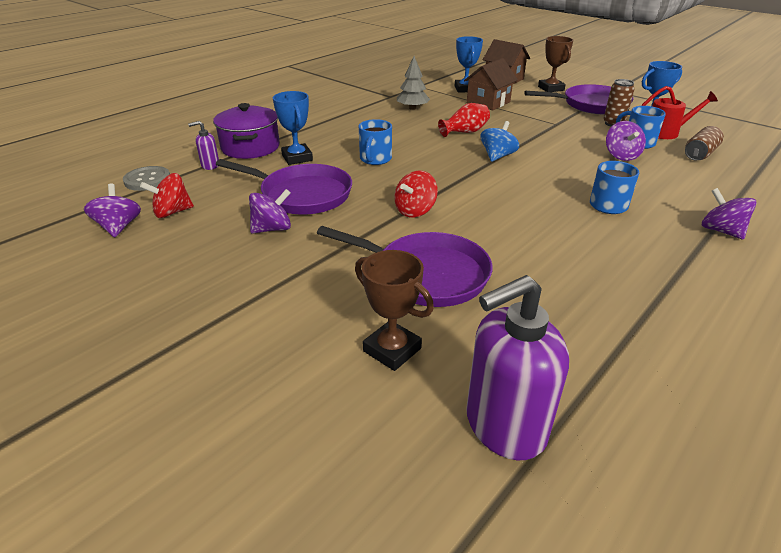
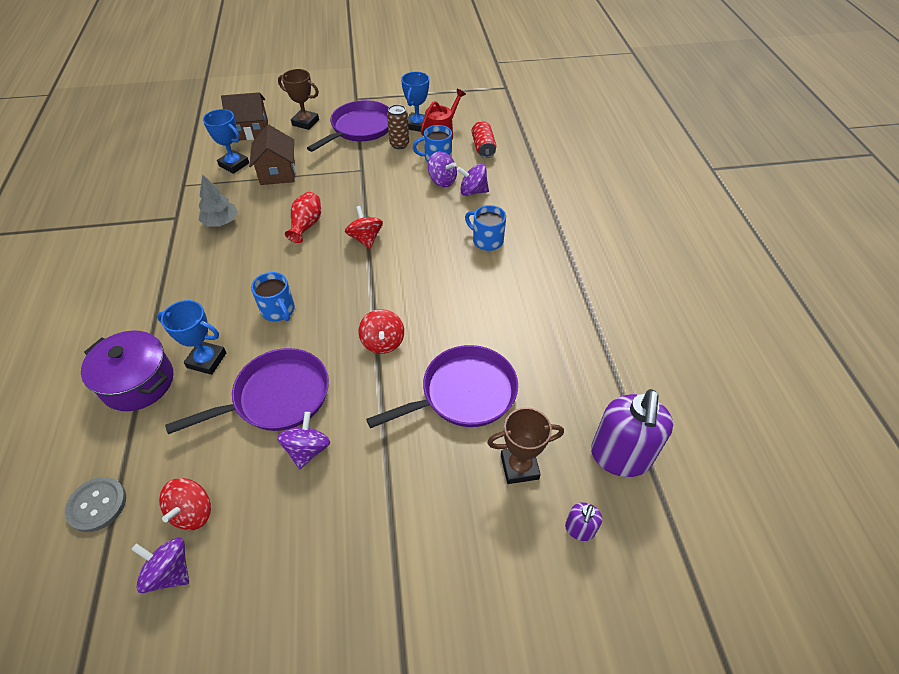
camera: 50 degrees left, 15 degrees up
(210, 165) = (134, 435): purple soap dispenser -> purple soap dispenser (579, 529)
(497, 156) = (365, 239): blue spinning top -> red spinning top
(699, 154) = (483, 147): brown can -> red can
(721, 231) = (561, 220): purple spinning top -> purple spinning top (473, 191)

